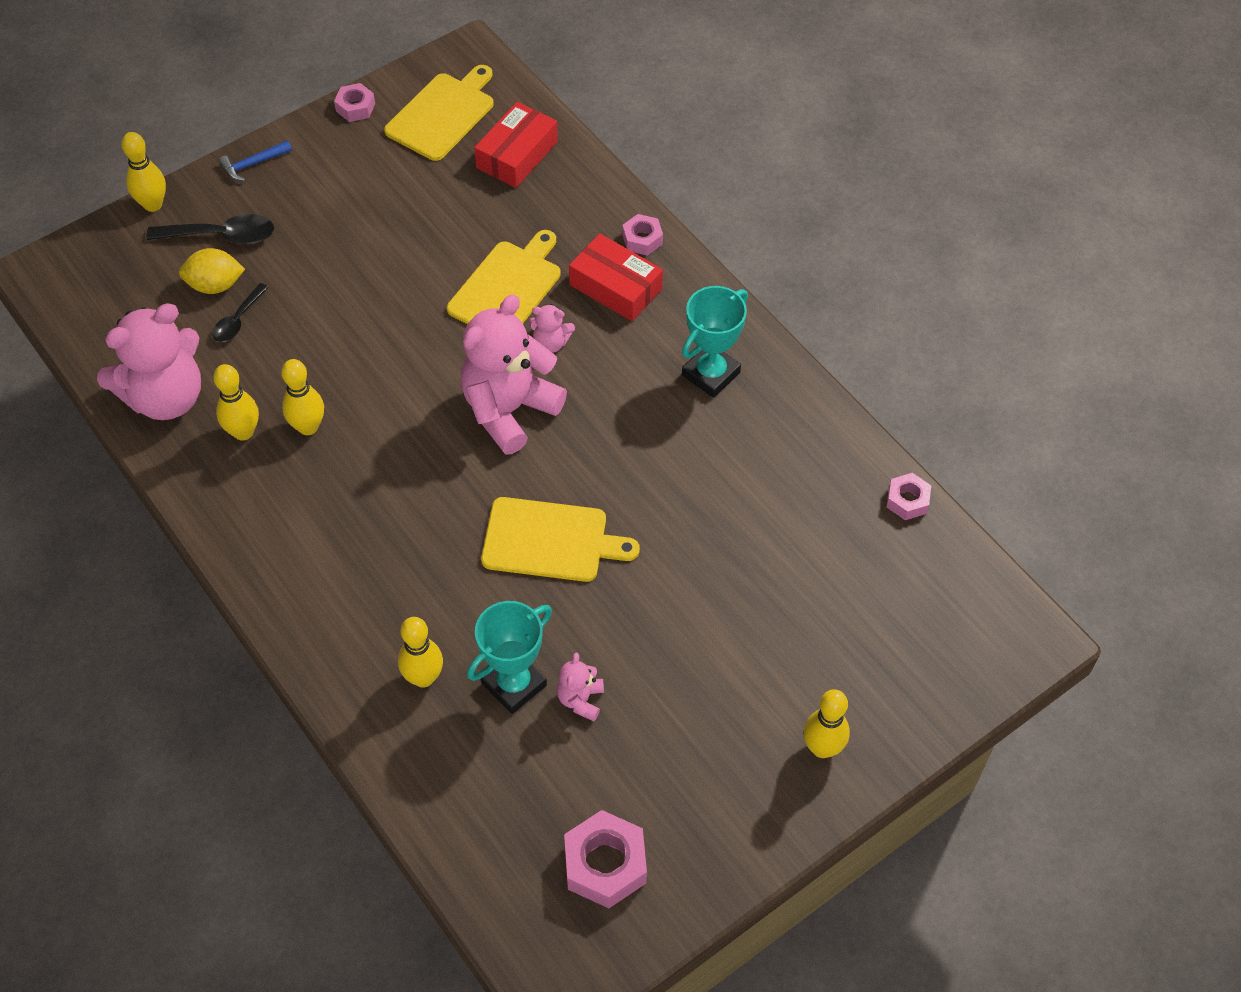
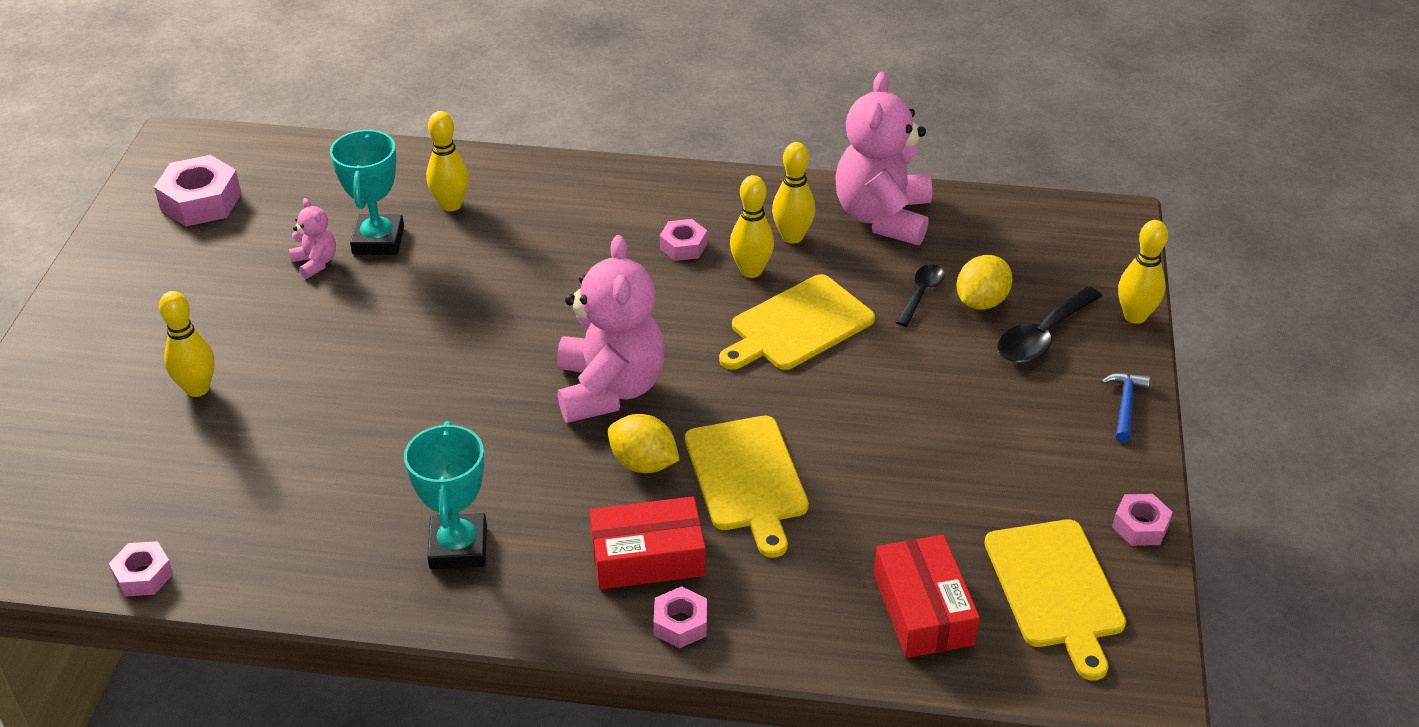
camera: 135 degrees right, 15 degrees down
(238, 320) = (921, 294): black spoon -> black spoon turned 45 degrees clockwise
(320, 486) = (683, 246): none -> pink nut
(550, 540) = (456, 331): yellow cutting board -> yellow cutting board (798, 325)
(551, 343) = (643, 463): pink teddy bear -> yellow lemon
(822, 748) = (81, 352): yellow bowling pin -> yellow bowling pin (197, 389)

